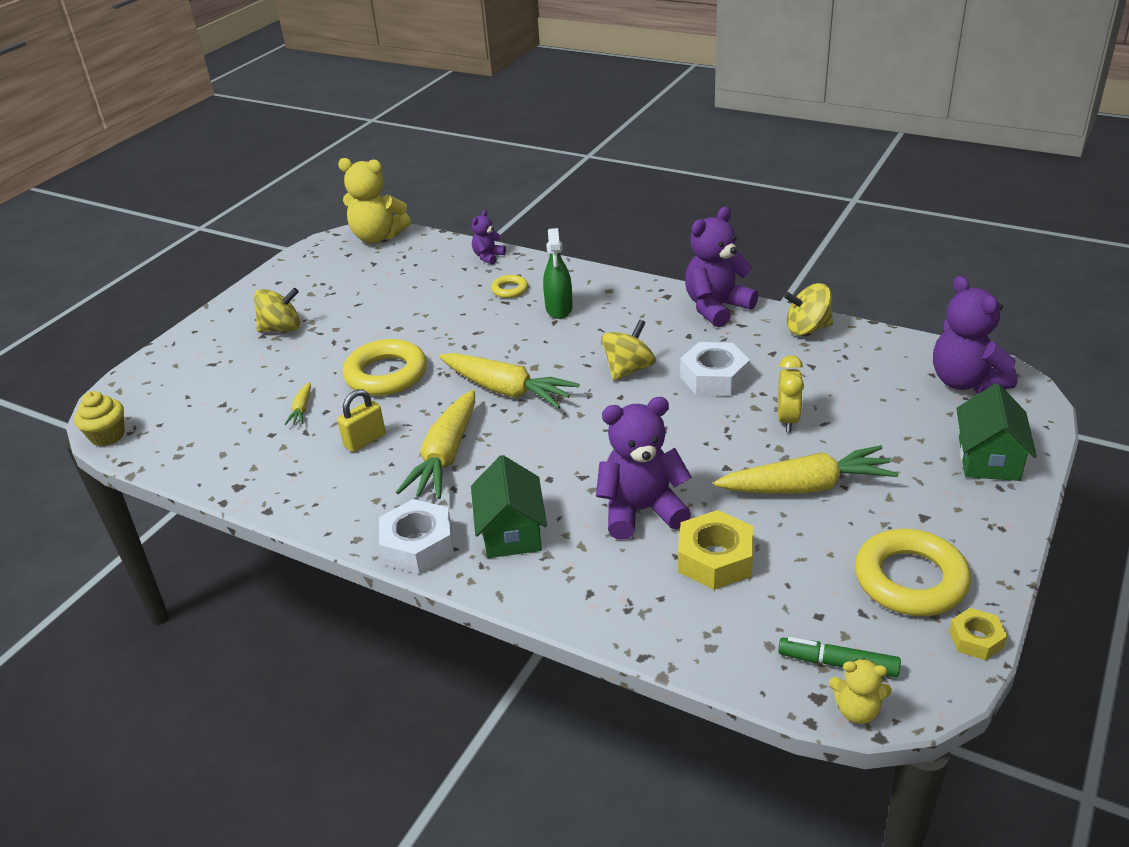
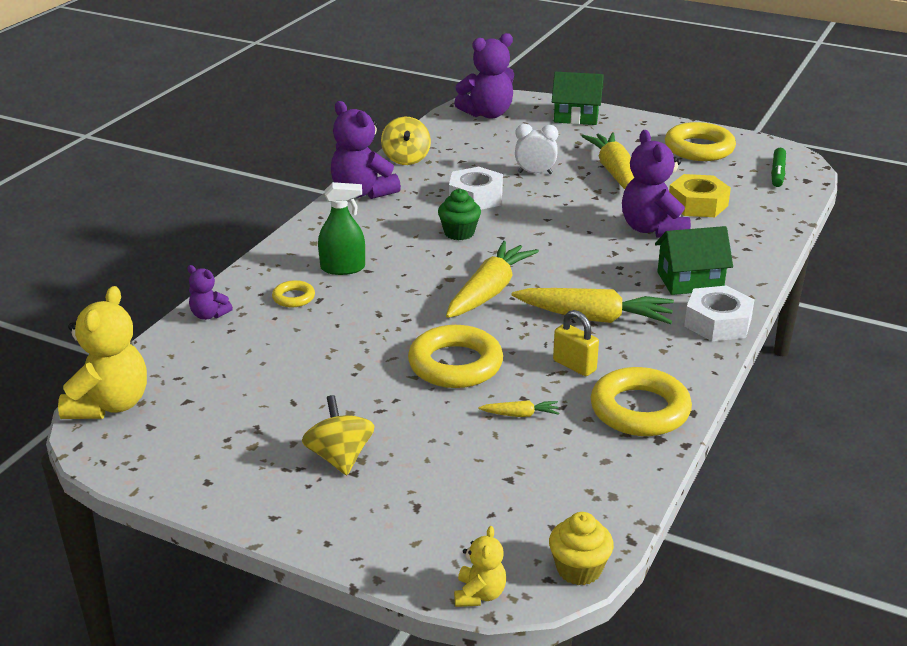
camera: 95 degrees left, 5 degrees down
(283, 477) = (640, 410): none -> yellow ring
(628, 369) = (459, 233): yellow spinning top -> green cupcake
(787, 420) = (535, 173): yellow clock -> white clock
(857, 710) = (811, 171): yellow teddy bear -> yellow teddy bear (479, 594)
(976, 639) = (743, 137): yellow nut -> none

